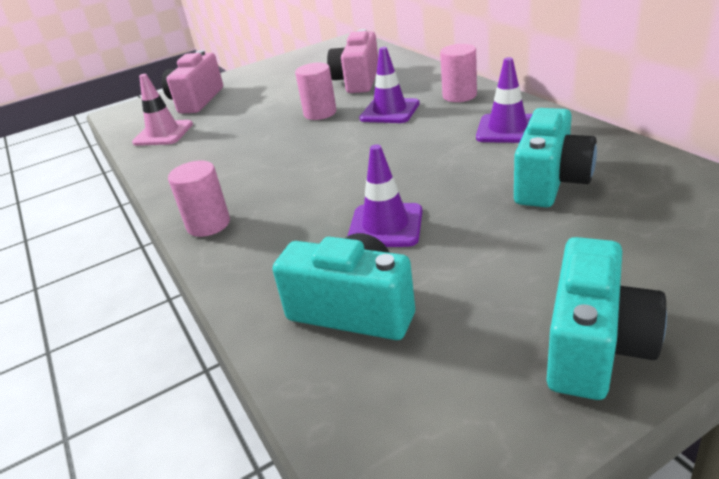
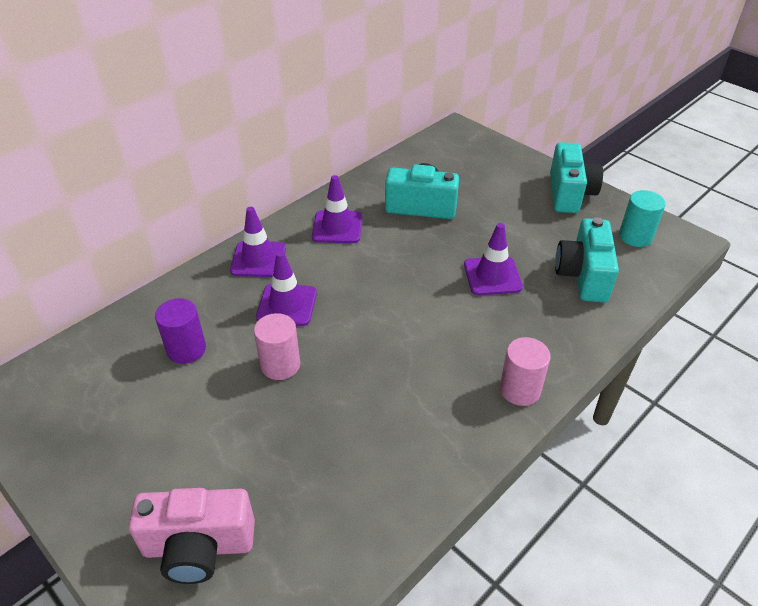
camera: 110 degrees left, 10 degrees up
(163, 133) = (321, 540): pink traffic cone -> none
(357, 81) = (186, 349): pink camera -> purple cylinder
(436, 412) = (635, 236): none -> turquoise cylinder
(459, 95) = (258, 259): pink cylinder -> purple traffic cone
(595, 346) = (569, 194): turquoise camera -> turquoise camera turned 90 degrees clockwise

